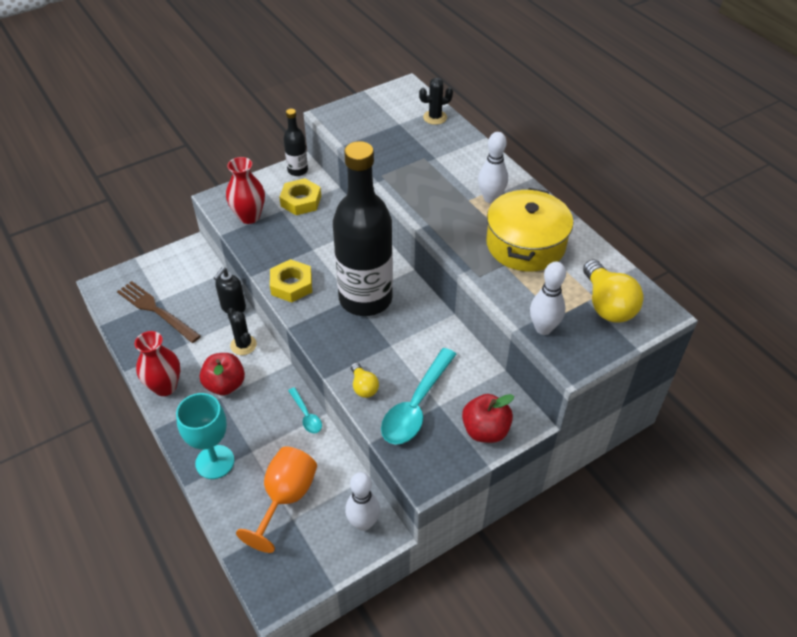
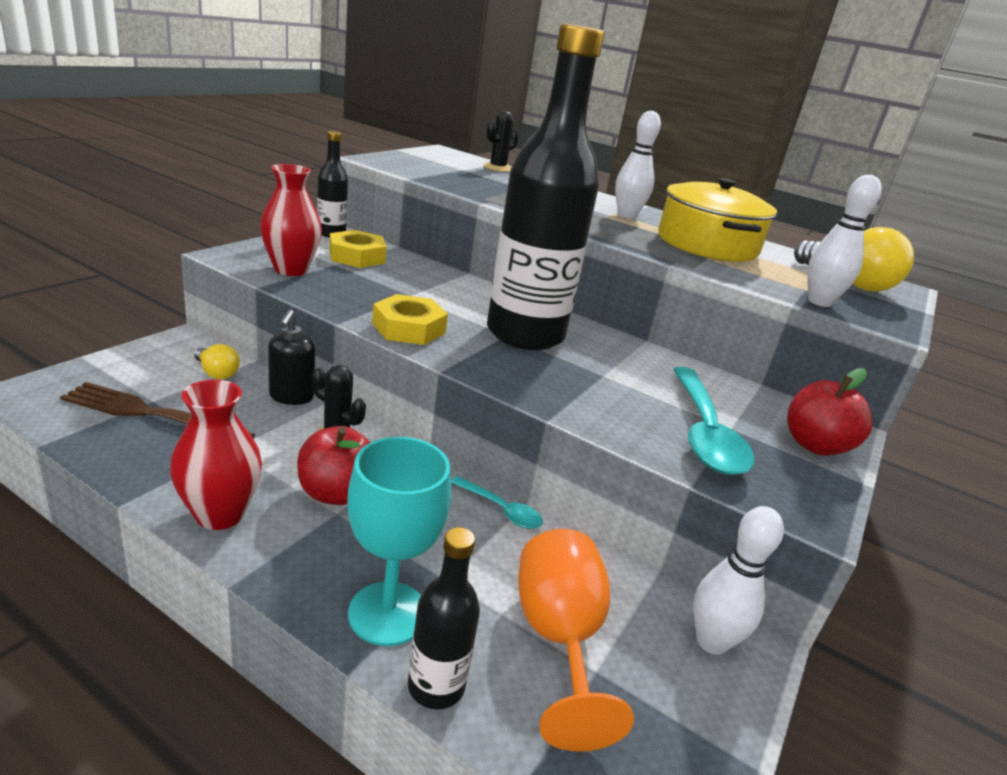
camera: 30 degrees left, 20 degrees down
(216, 503) = (436, 686): none -> black bottle
(363, 387) = (614, 422): yellow light bulb -> yellow light bulb (216, 373)

